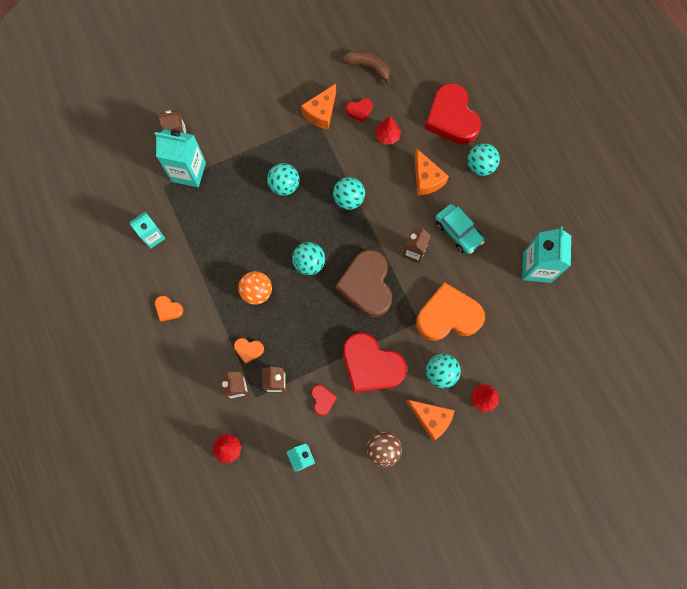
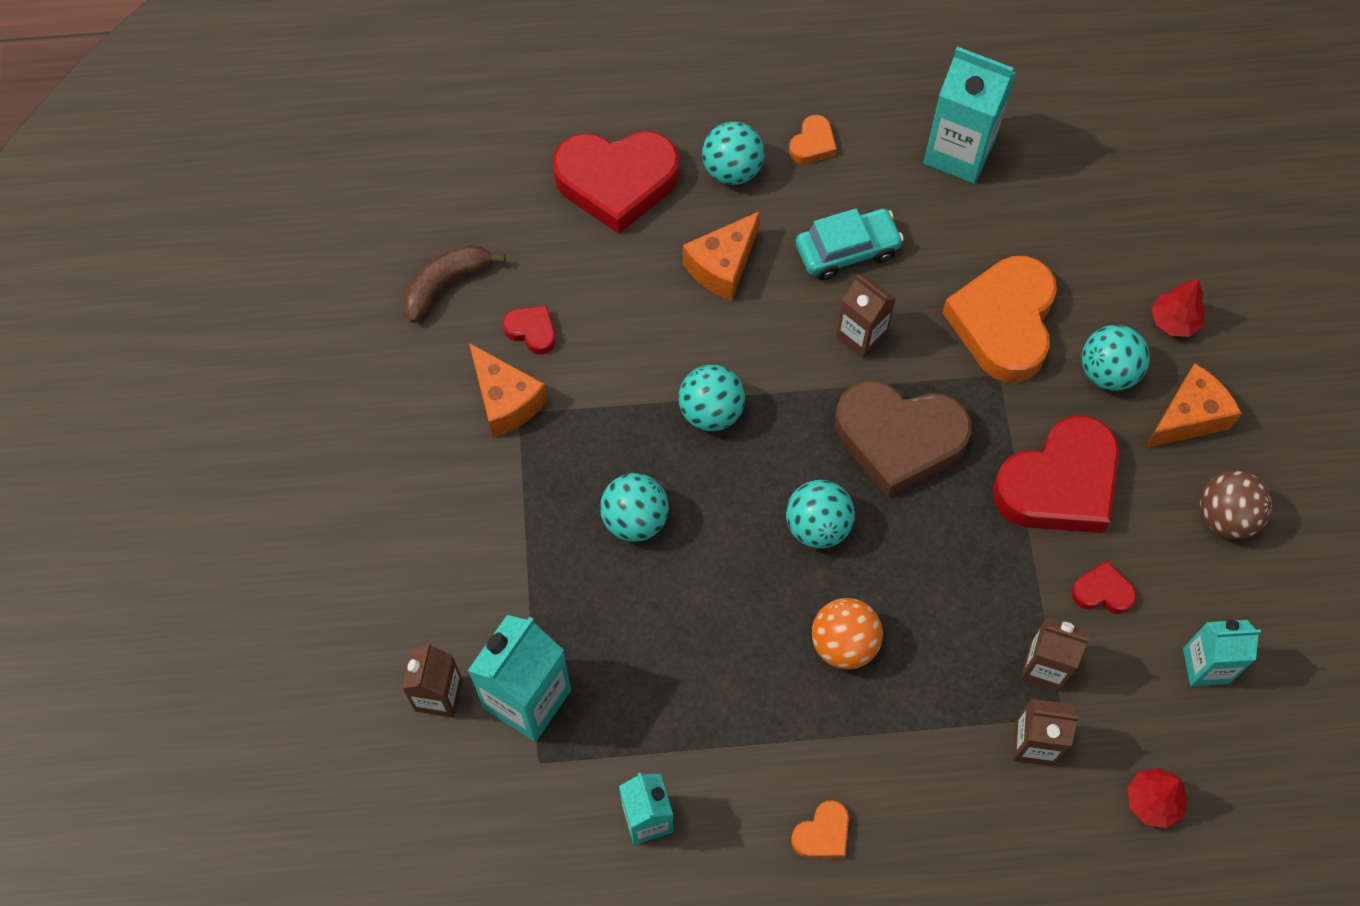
camera: 70 degrees left, 10 degrees down
(248, 350) = (961, 698): orange heart -> orange heart (812, 144)
(359, 111) = (532, 331): red heart -> red heart turned 60 degrees counterclockwise
(387, 136) = (607, 301): red tree -> none
(426, 179) = (722, 266): orange cheese -> orange cheese turned 135 degrees clockwise

